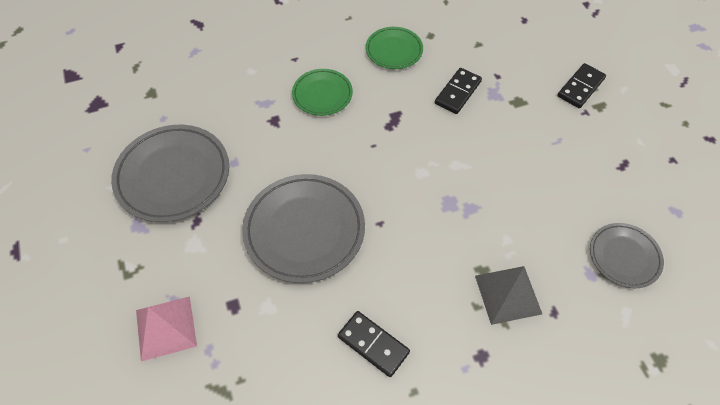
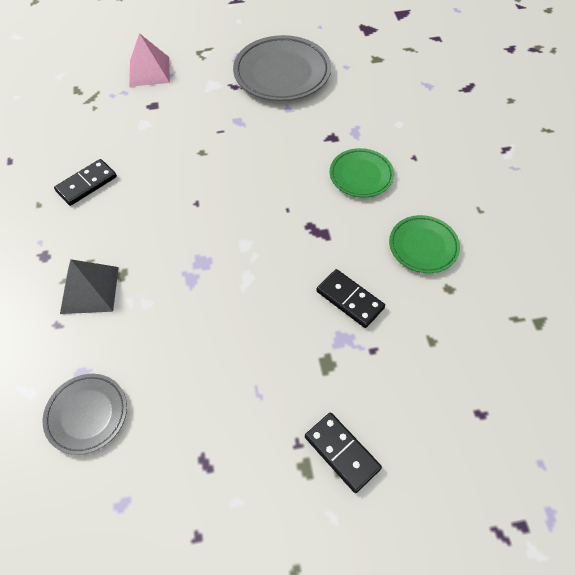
camera: 100 degrees right, 0 degrees up
(304, 230) = (205, 150): grey plate -> none

